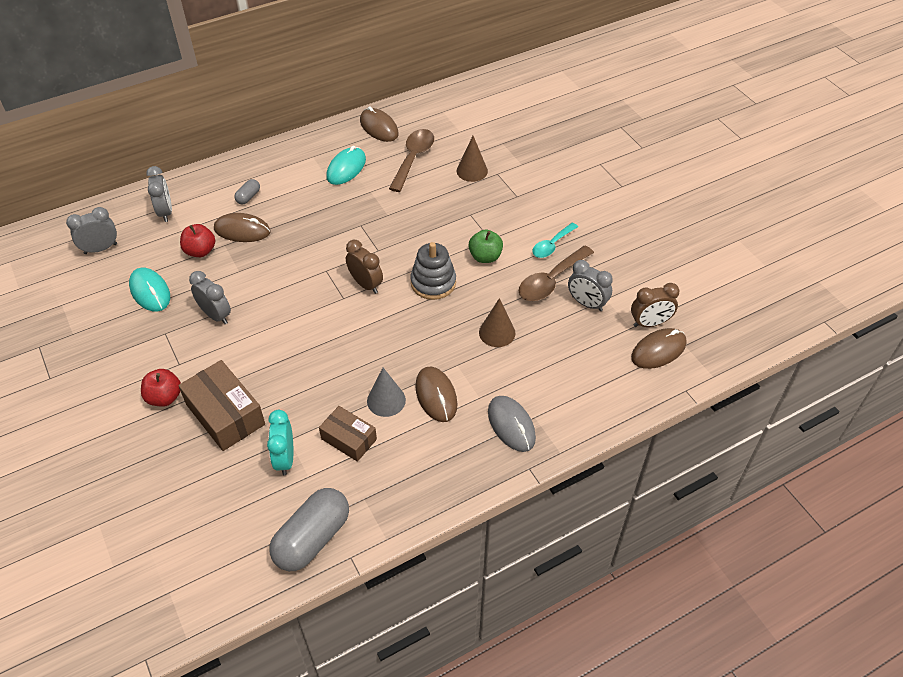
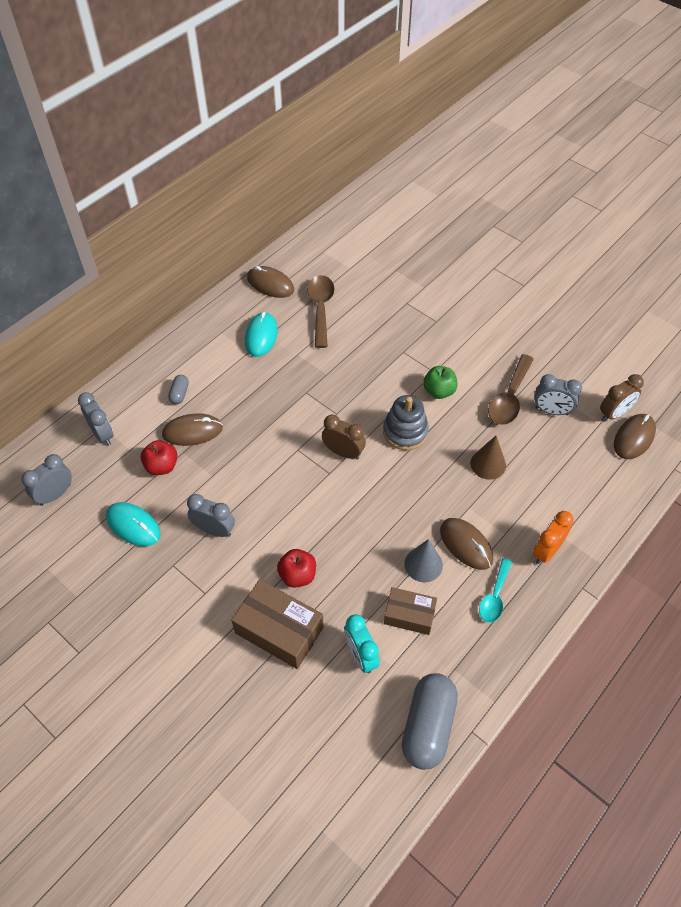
camera: 20 degrees left, 5 degrees up
(164, 397) = (209, 633): red apple -> red apple (297, 575)
(472, 171) = (382, 306): brown cone -> none
(511, 425) = (546, 551): grey mouse -> orange clock
(552, 245) = (492, 362): turquoise spoon -> turquoise spoon (494, 596)

